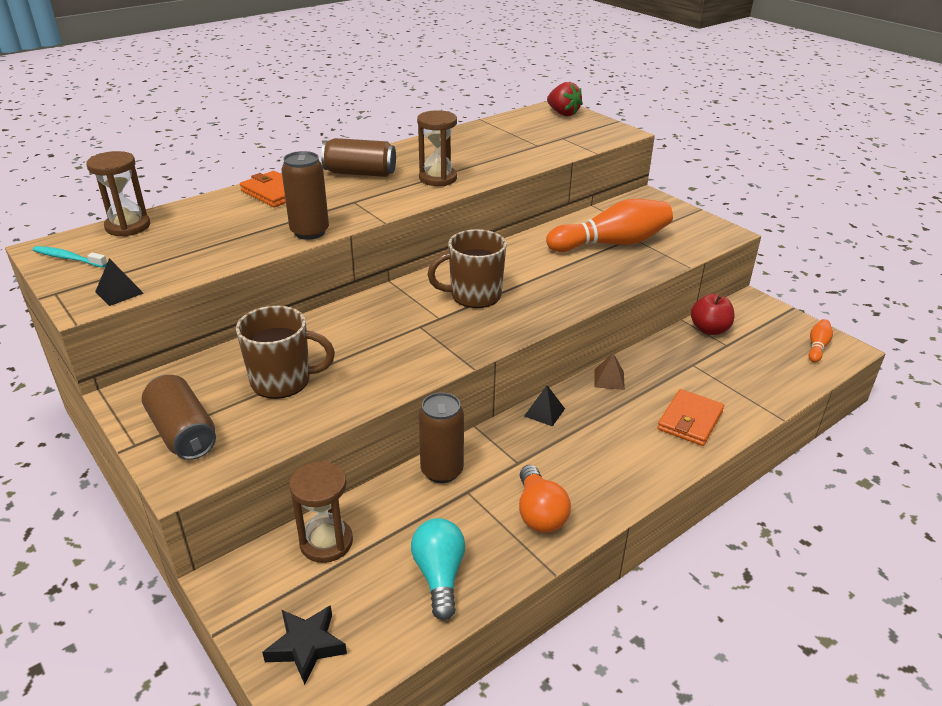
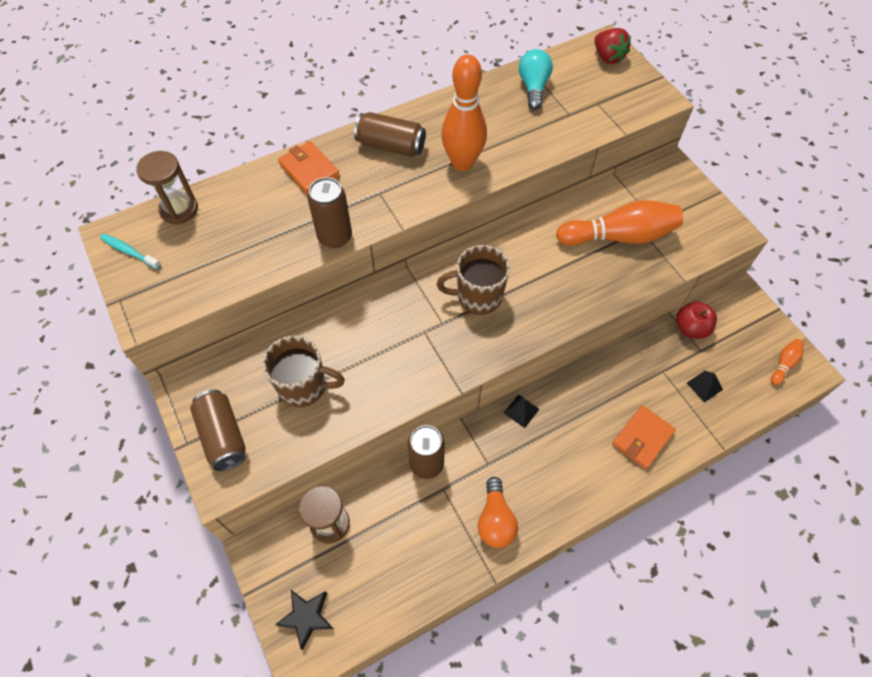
camera: 10 degrees right, 25 degrees up
(119, 292) = (170, 306): black pyramid -> black pyramid (704, 386)
(438, 178) = (462, 163): brown hourglass -> orange bowling pin
(439, 575) = (409, 569): turquoise light bulb -> turquoise light bulb (533, 87)
(609, 379) = (585, 379): brown pyramid -> none

